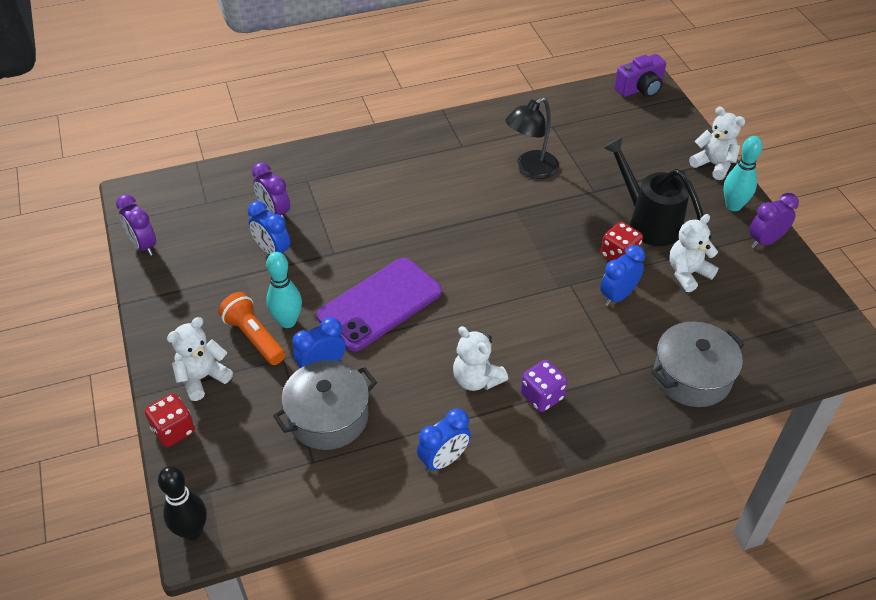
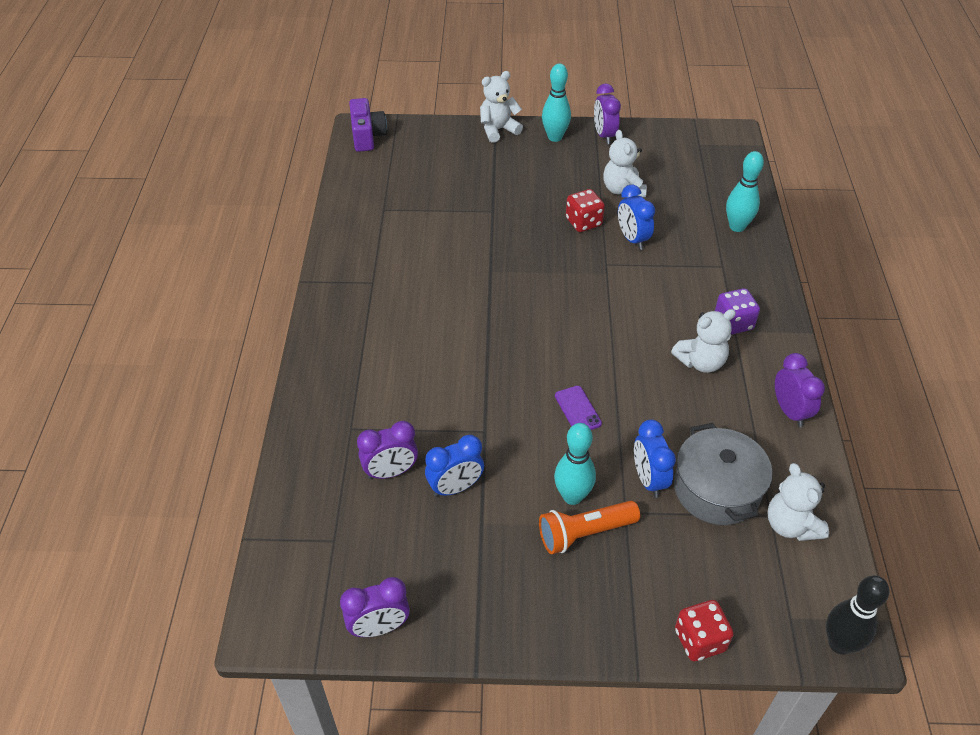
camera: 70 degrees left, 0 degrees up
(202, 378) = (630, 596): white teddy bear -> white teddy bear (791, 525)
(380, 304) = (577, 409): purple phone -> purple phone, size x0.42
(444, 460) = (790, 411): blue clock -> purple clock
(530, 169) = (438, 243): black lamp -> none
(648, 221) = (549, 191): black watering can -> none
(692, 376) = (737, 226): grey pot -> turquoise bowling pin

